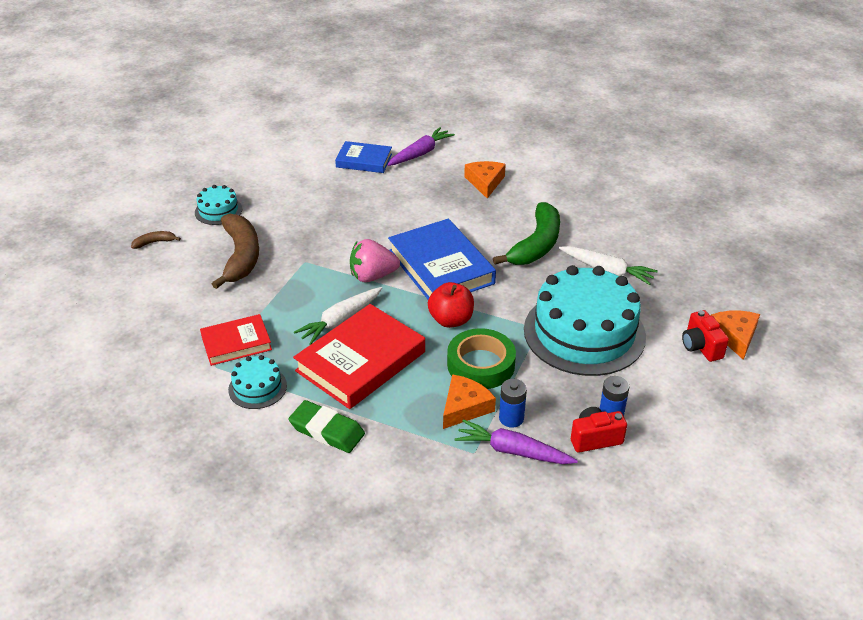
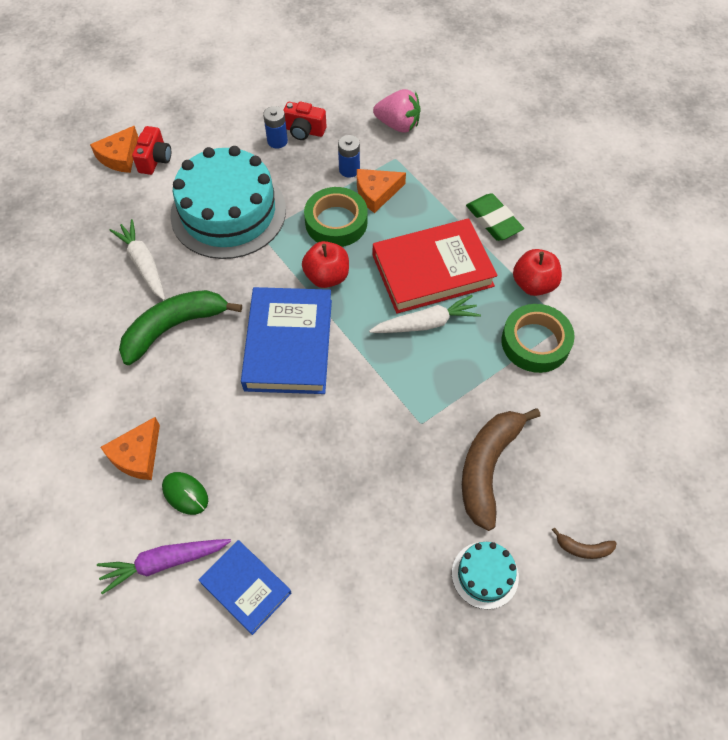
camera: 150 degrees left, 20 degrees up
(236, 343) = (535, 342): red book -> green tape
(257, 387) = (533, 284): turquoise cake -> red apple
(372, 276) = (363, 365): pink strawberry -> pink strawberry (398, 125)
(437, 179) = (185, 494): none -> green mouse
(513, 451) = (367, 147): purple carrot -> none

